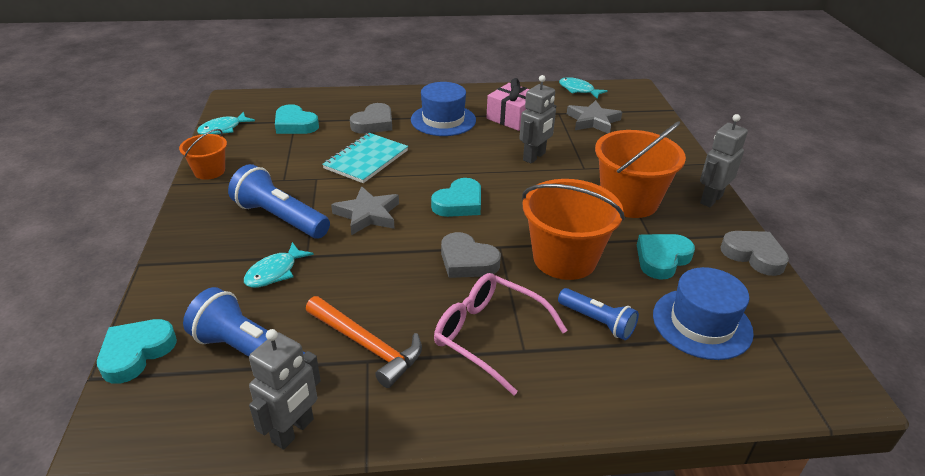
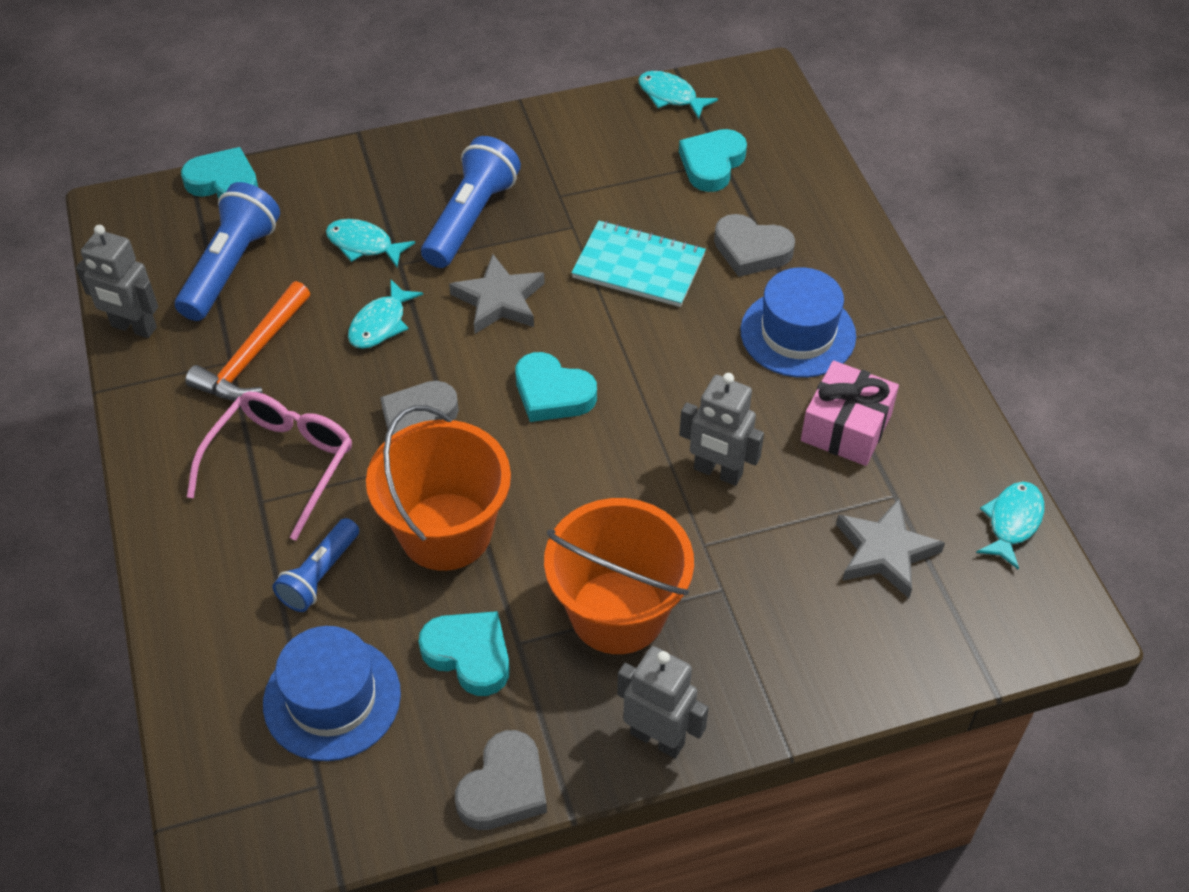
camera: 80 degrees right, 15 degrees up
(209, 171) = (558, 120): orange bucket -> none
(364, 271) = (381, 324): none -> turquoise fish

